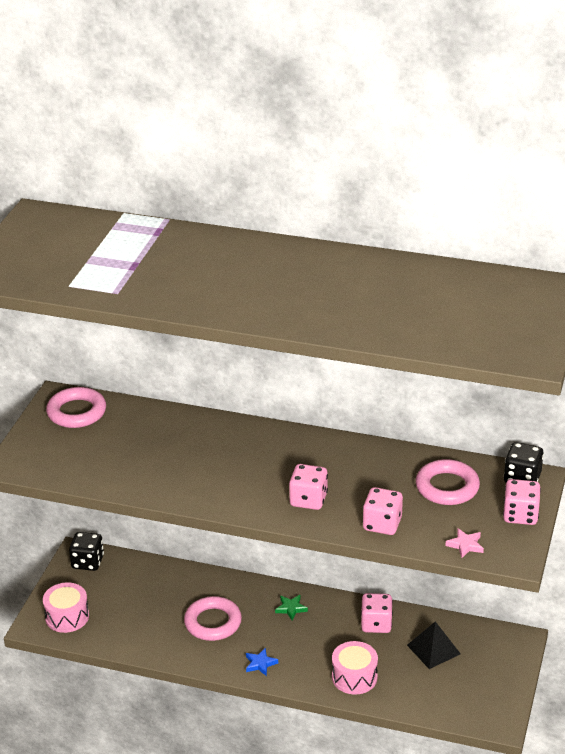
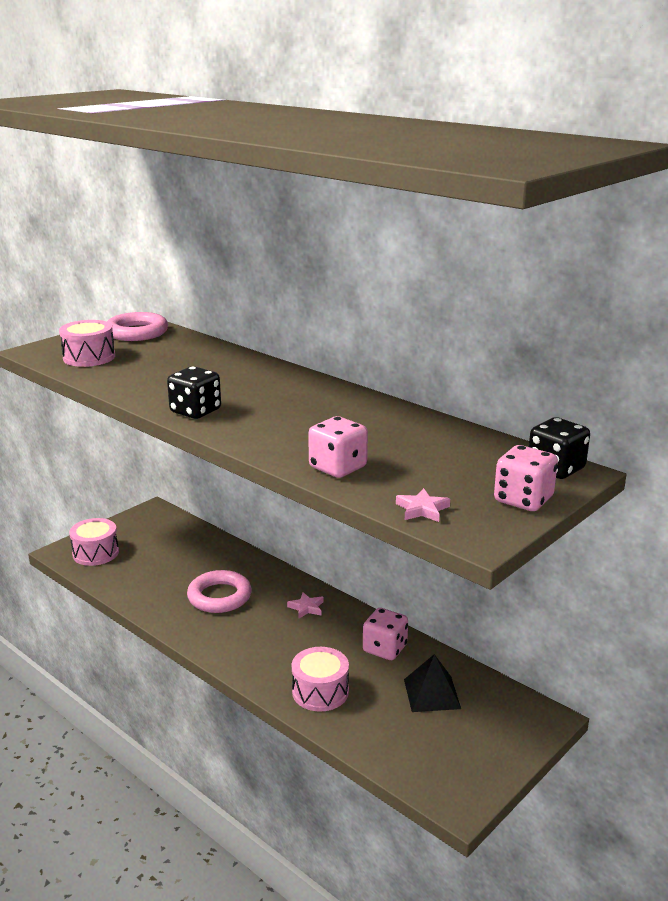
camera: 25 degrees right, 10 degrees down
(71, 459) = (89, 357): none -> pink drum
(87, 562) = (155, 518): black dice -> black dice (195, 411)
(260, 664) = (232, 646): blue star -> none
(291, 608) = (306, 608): green star -> pink star
(308, 500) = (277, 430): pink dice -> none
(447, 487) = (451, 455): pink ring -> none

